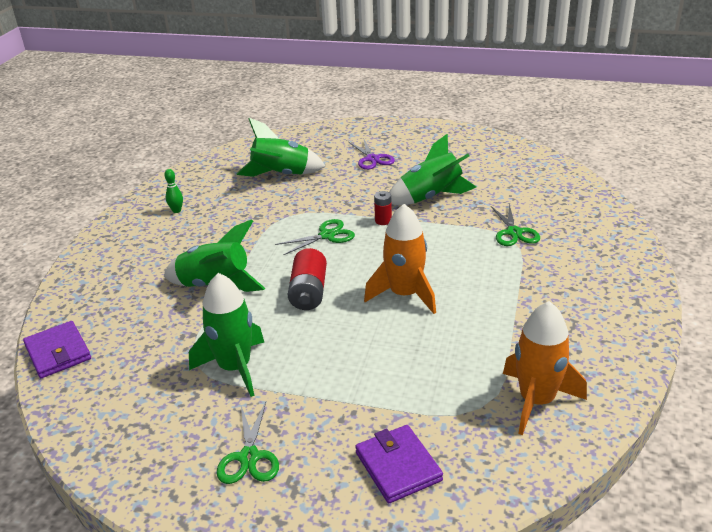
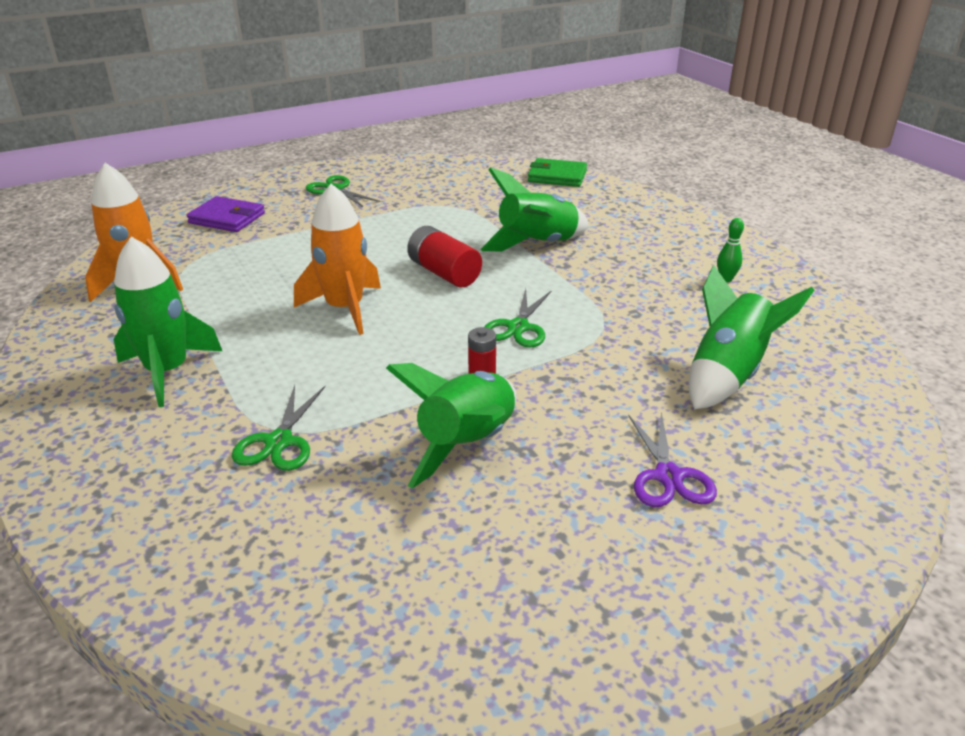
camera: 135 degrees right, 0 degrees up
(58, 352) = (557, 176): purple wallet -> green wallet
(235, 368) = (417, 213): green rocket -> green rocket (167, 371)
(372, 159) = (668, 476): purple scissors -> purple scissors turned 120 degrees counterclockwise
(514, 232) = (279, 442): green scissors -> green scissors turned 120 degrees counterclockwise

